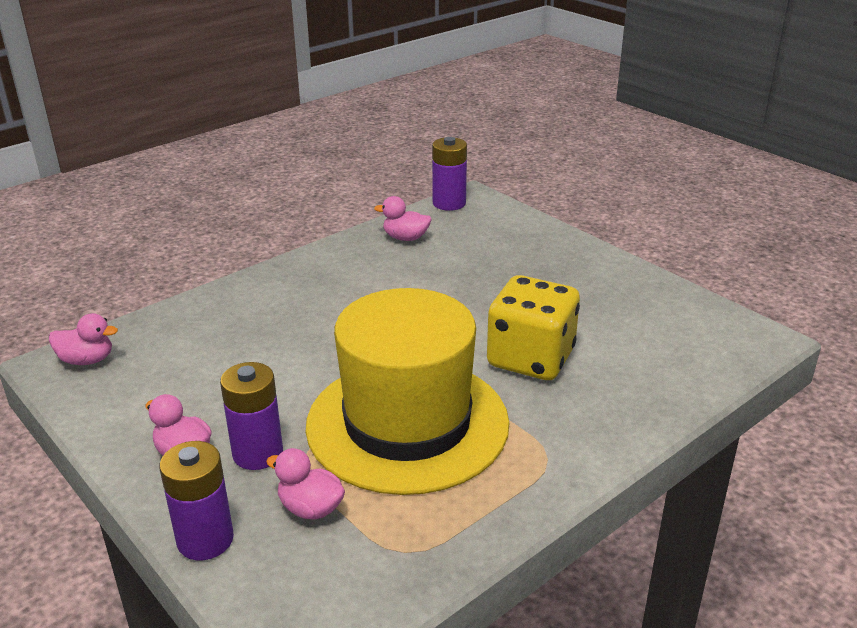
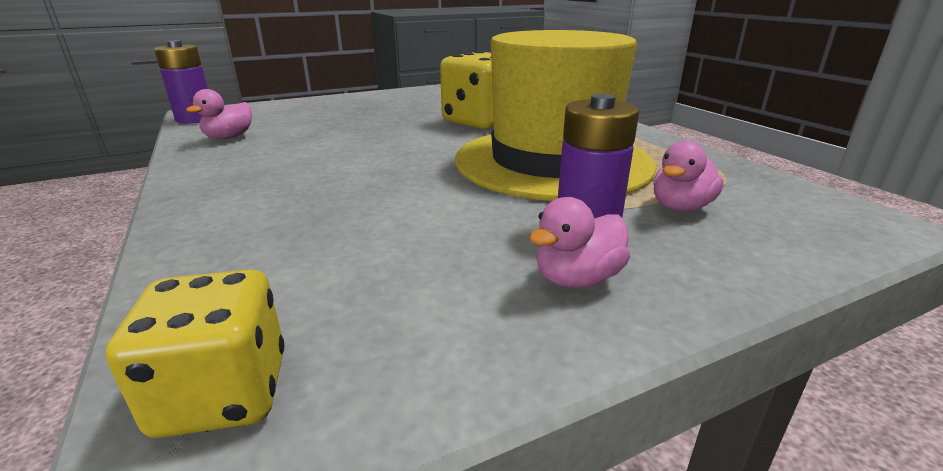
camera: 75 degrees left, 5 degrees down
(87, 360) = (223, 393): pink duck -> yellow dice
(205, 540) = (754, 267): purple battery -> none

